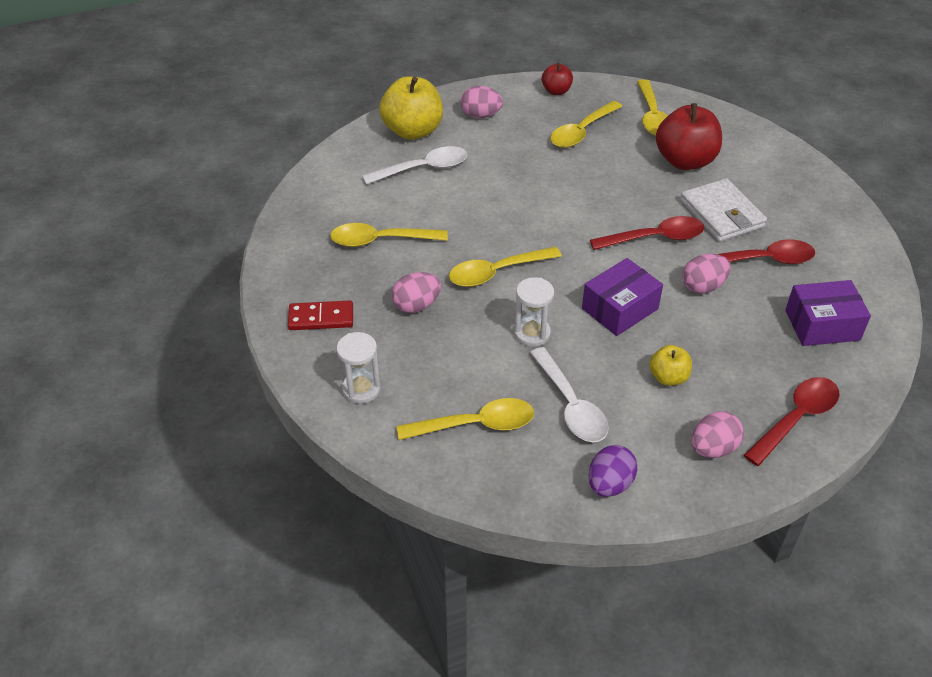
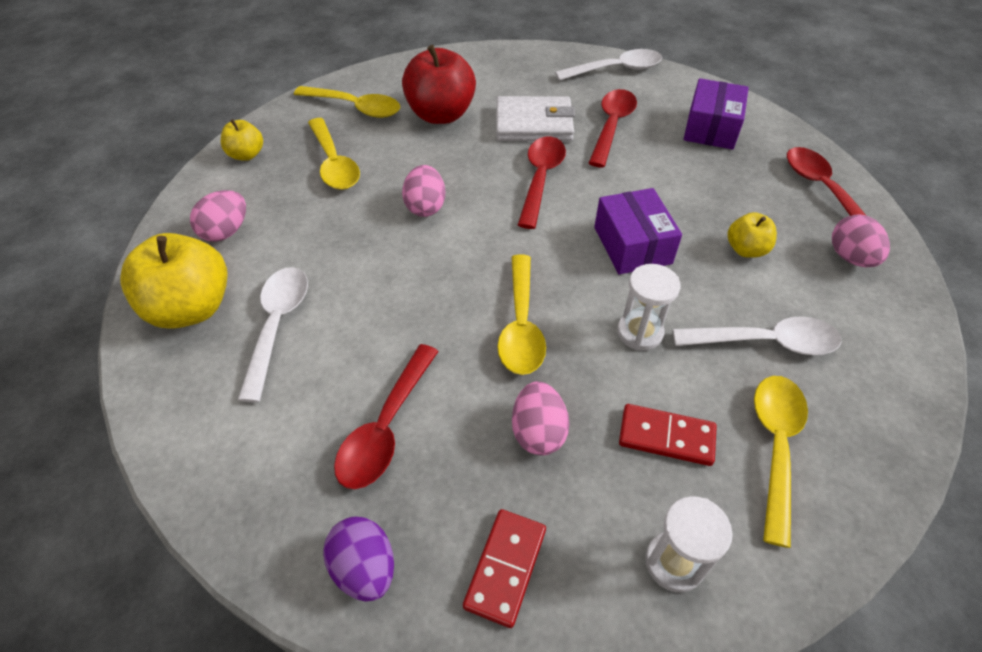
camera: 65 degrees left, 5 degrees up
(380, 240) = (386, 428): yellow spoon -> red spoon
(449, 367) = (666, 437): none -> red domino
(556, 91) = (246, 155): red apple -> yellow apple
(609, 484) = (889, 355): purple egg -> purple egg (365, 568)
(703, 286) = (628, 176): pink egg -> pink egg (425, 207)
(855, 241) = (616, 70): none -> white spoon

